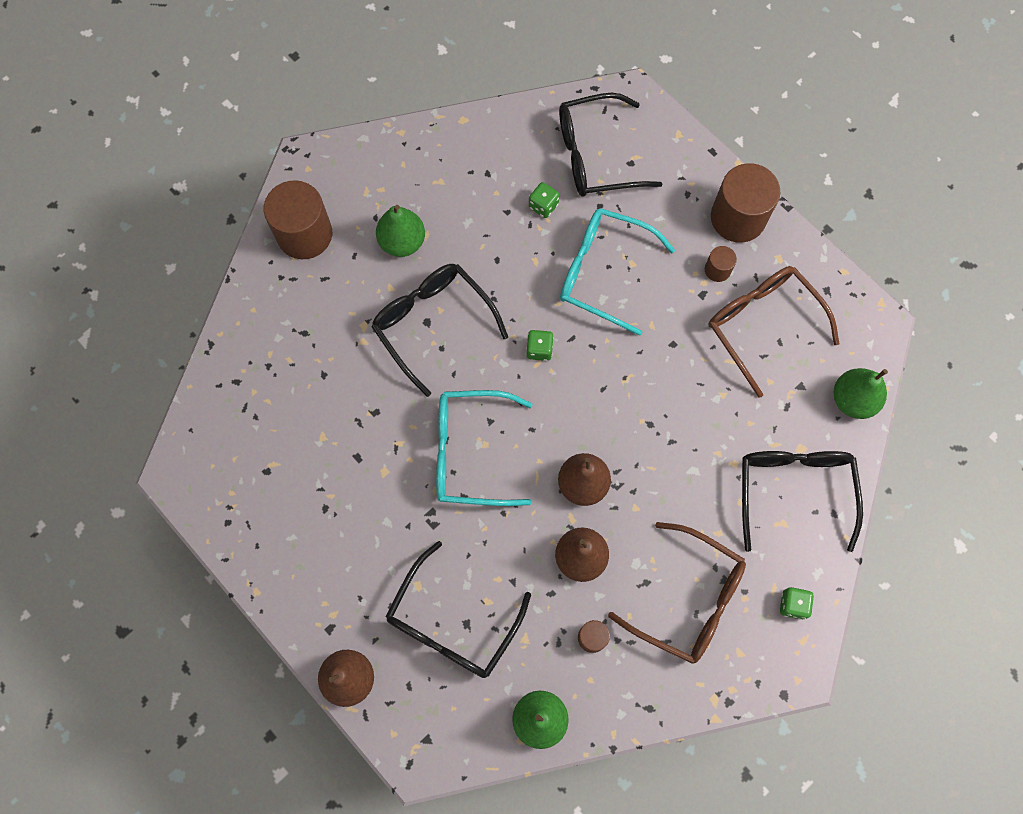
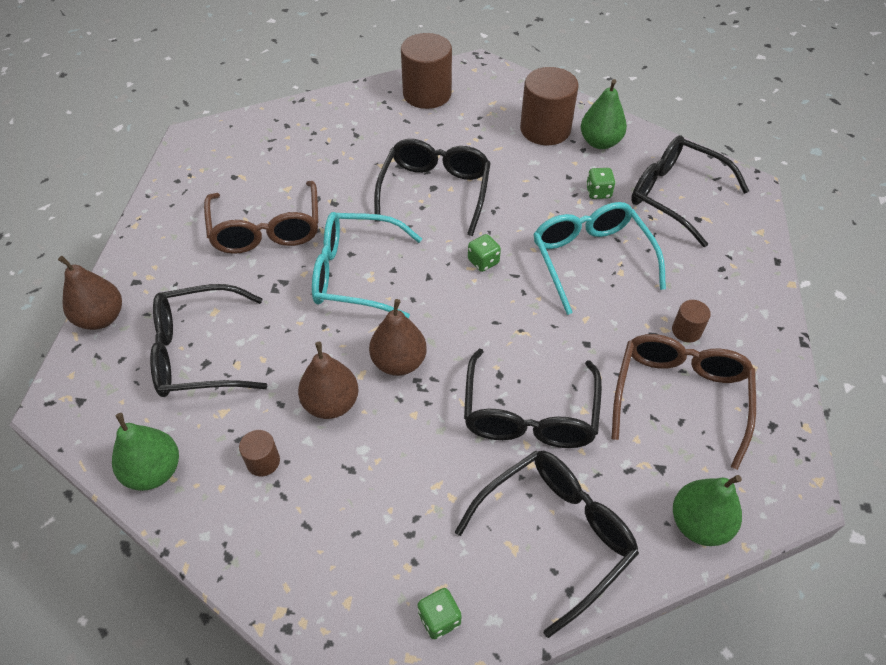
camera: 50 degrees right, 20 degrees down
(402, 242) = (478, 139): green pear -> green pear (600, 142)
(470, 452) = (355, 274): turquoise glasses -> turquoise glasses turned 45 degrees counterclockwise
(688, 599) = (364, 516): brown glasses -> brown glasses (266, 230)
(698, 432) = (529, 415): none -> black glasses
(738, 218) = (747, 314): brown cylinder -> brown cylinder (545, 129)

